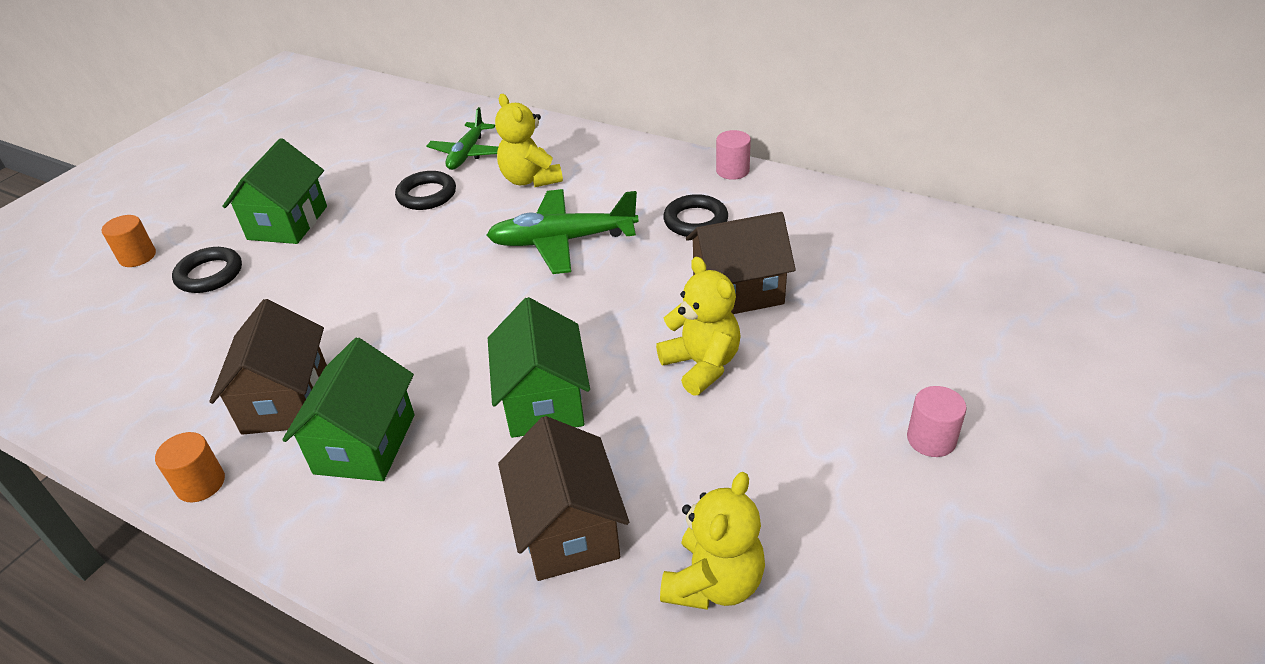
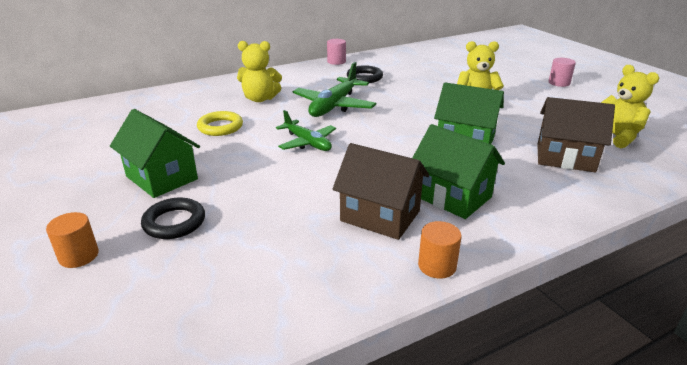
camera: 60 degrees left, 10 degrees down
(427, 195) = (220, 127): black ring -> yellow ring
(467, 153) = (197, 107): green plane -> green plane (307, 143)
(738, 291) = (431, 85): brown house -> none

